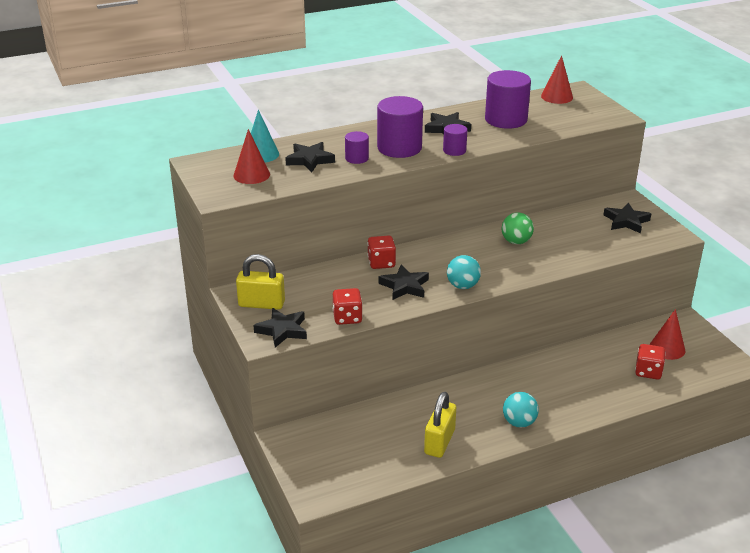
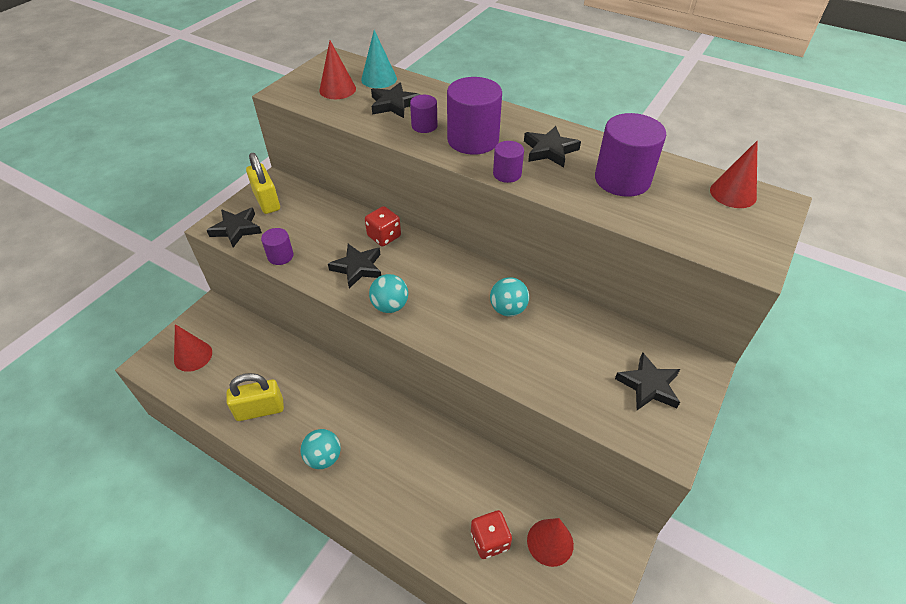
camera: 55 degrees right, 15 degrees up
(335, 465) = (193, 356): none -> red cone
(347, 318) = (280, 256): red dice -> purple cylinder
(516, 242) = (508, 309): green ball -> turquoise ball

